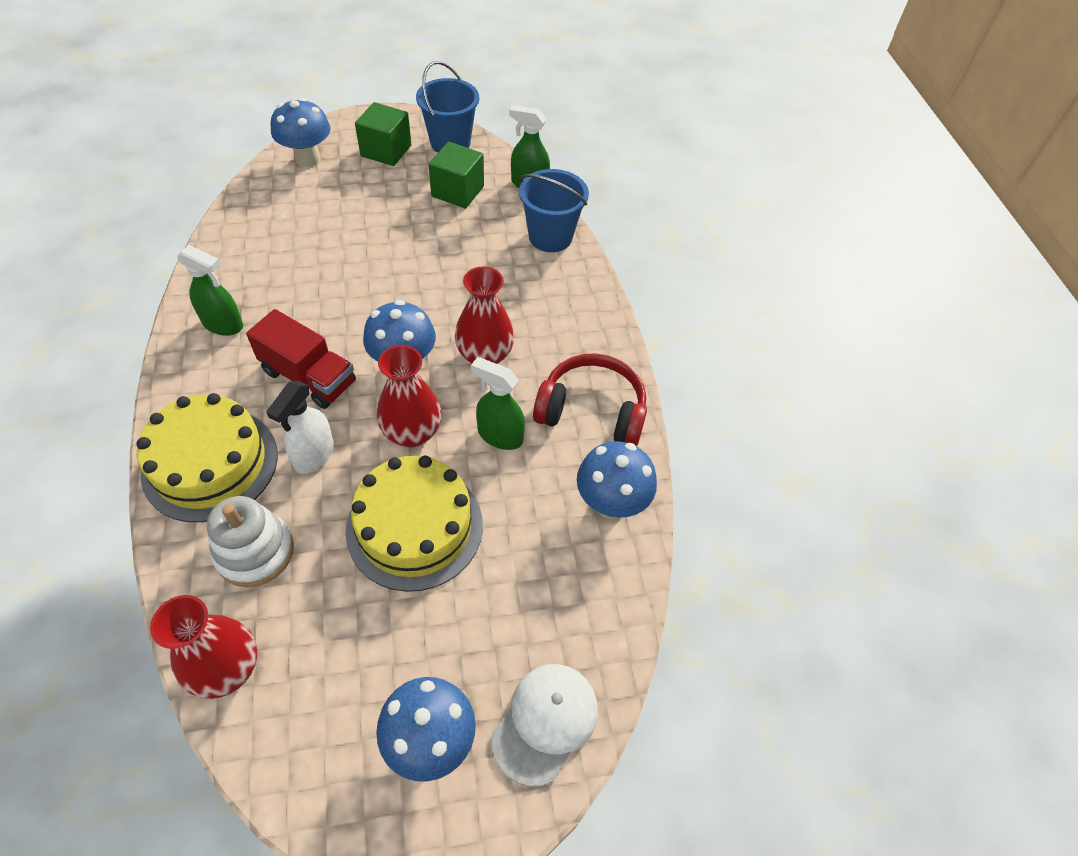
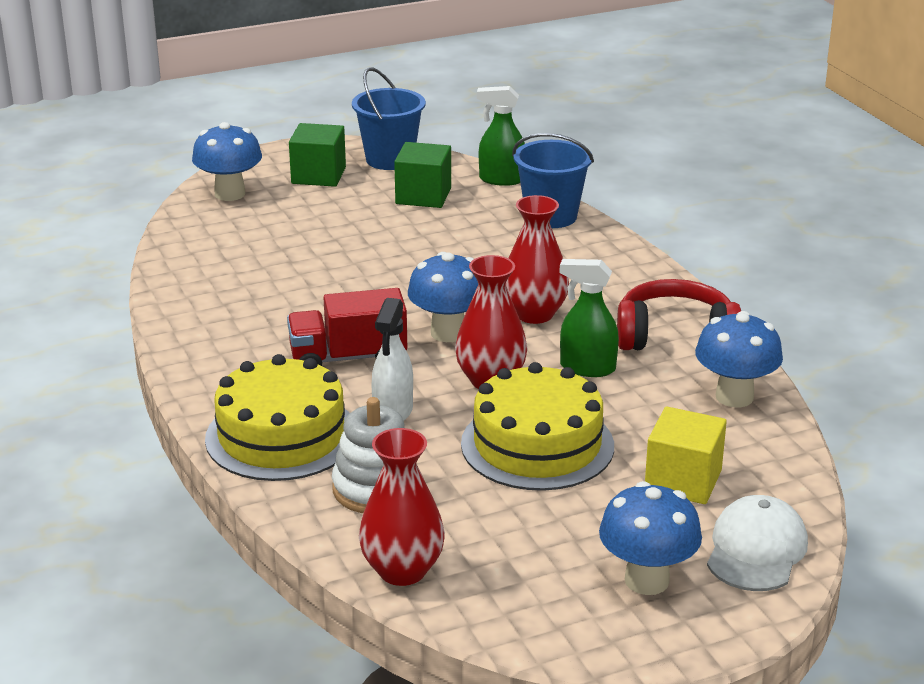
camera: 10 degrees left, 25 degrees down
(223, 324) = (222, 334): green spray bottle -> none
(309, 377) = (348, 358): red truck -> red truck turned 150 degrees clockwise
(519, 607) = (683, 481): none -> yellow cube

